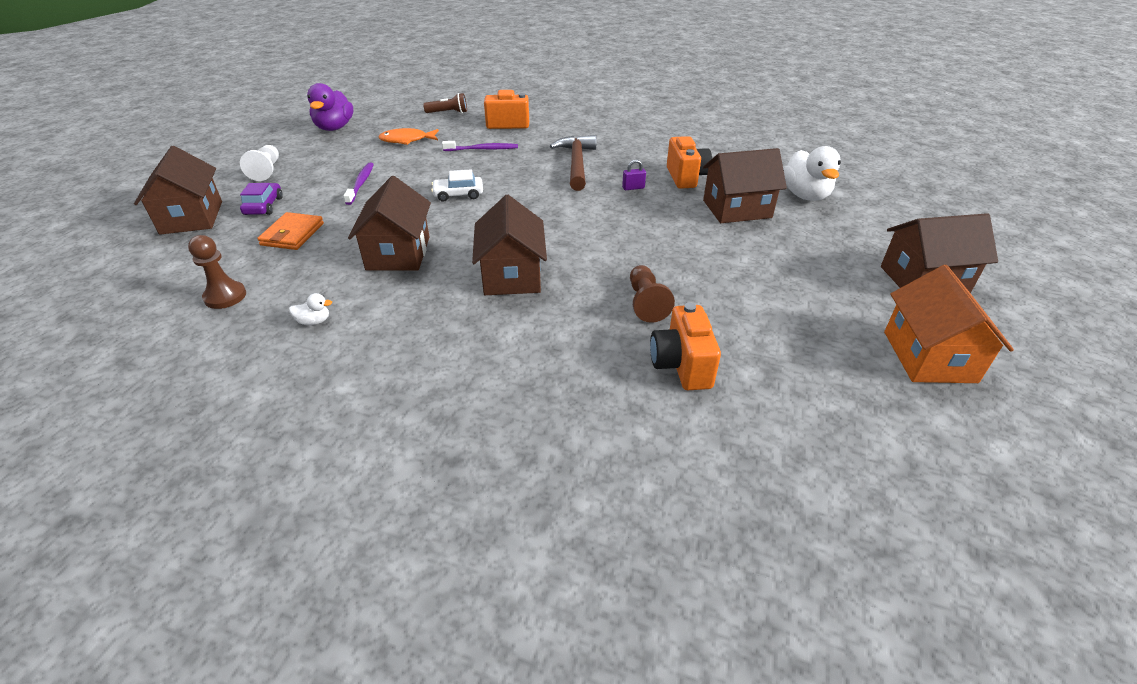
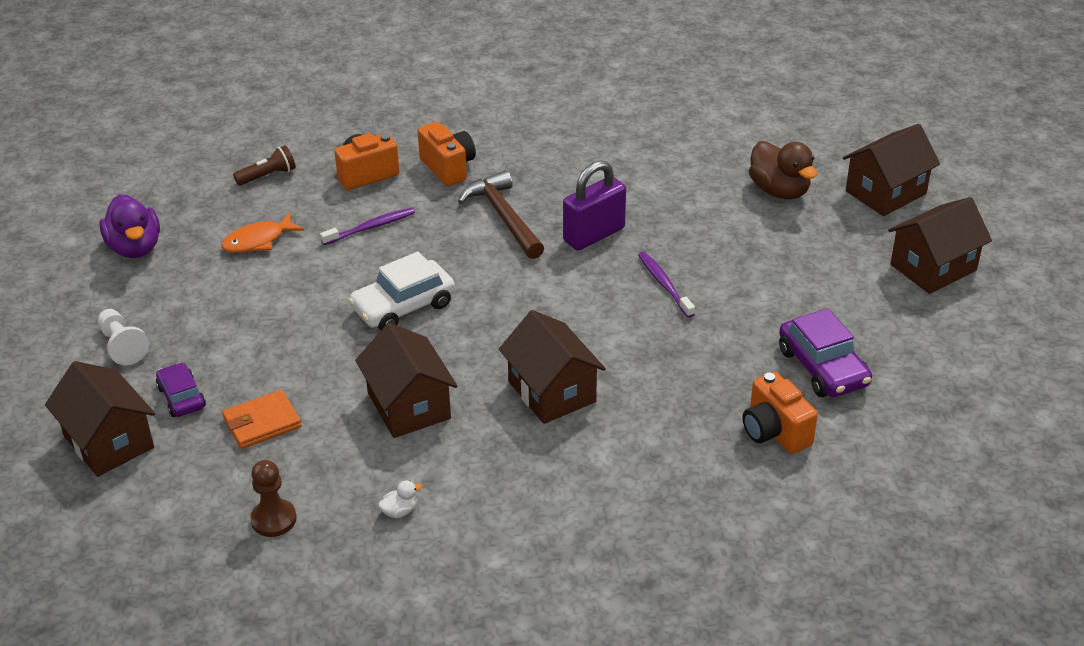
camera: 25 degrees left, 0 degrees up
(292, 234) = (262, 422): orange wallet -> orange wallet turned 75 degrees clockwise
(361, 183) = (268, 327): purple toothbrush -> purple toothbrush (664, 284)
(458, 194) = (403, 306): white car -> white car, size x1.60
(633, 188) = (594, 235): purple padlock -> purple padlock, size x2.40
(646, 303) = (703, 379): brown pawn -> none
(686, 177) = (641, 201): orange camera -> orange camera (448, 168)
(737, 209) = (721, 232): brown house -> brown house (885, 192)
(765, 327) = (823, 367): none -> purple car
(805, 195) = (779, 191): white duck -> brown duck
(929, 356) = (966, 351): orange house -> none

